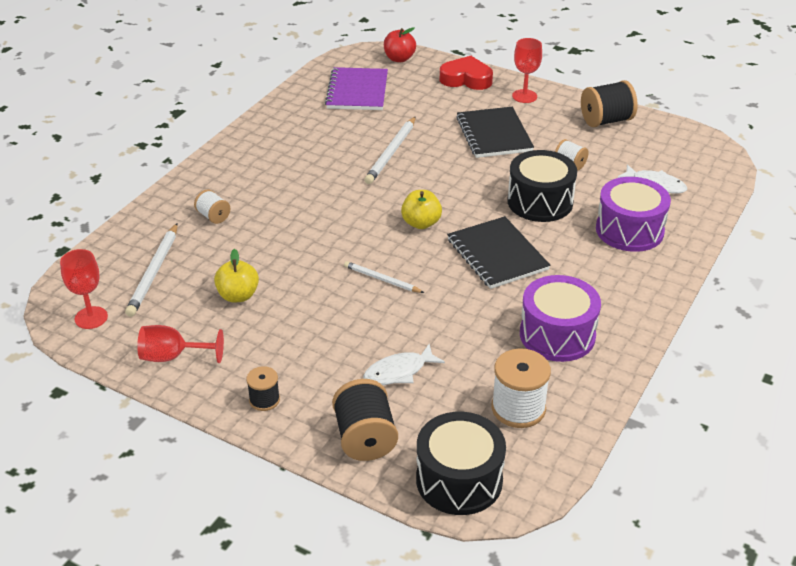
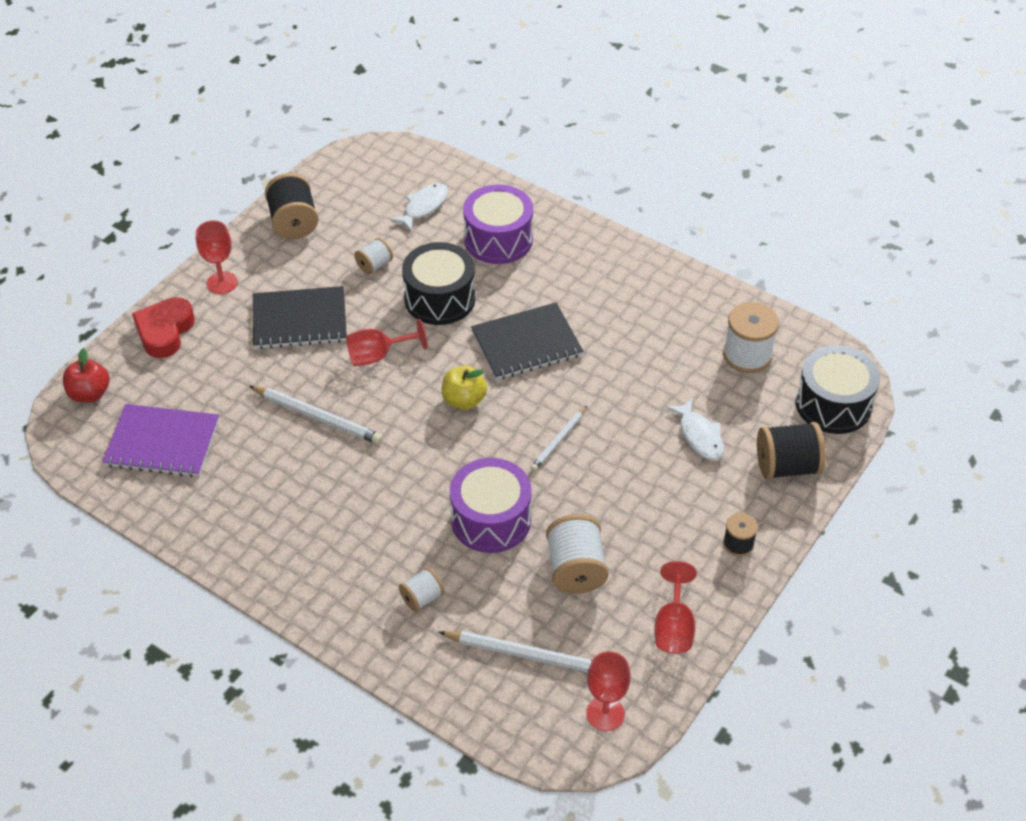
camera: 85 degrees left, 10 degrees up
(238, 296) = (576, 569): yellow apple -> white spool
(463, 175) = (378, 355): none -> red goblet
(557, 335) = (651, 315): purple drum -> purple drum (491, 519)

